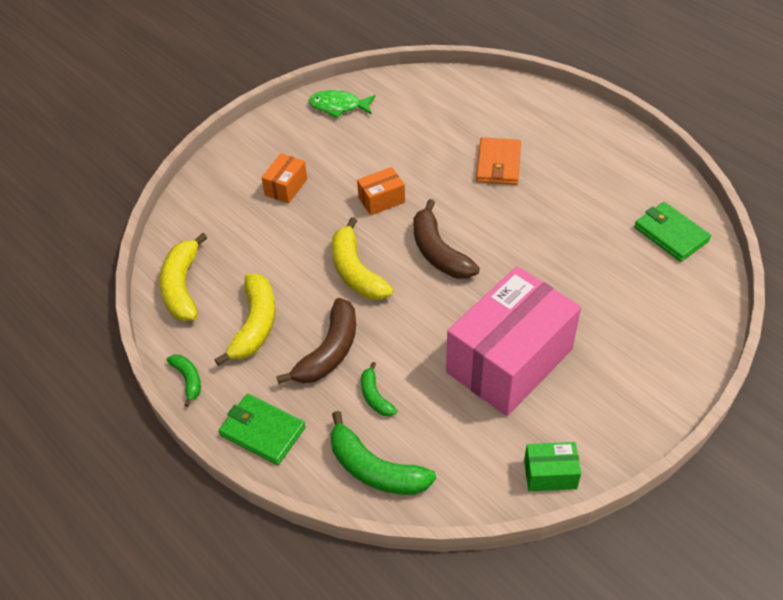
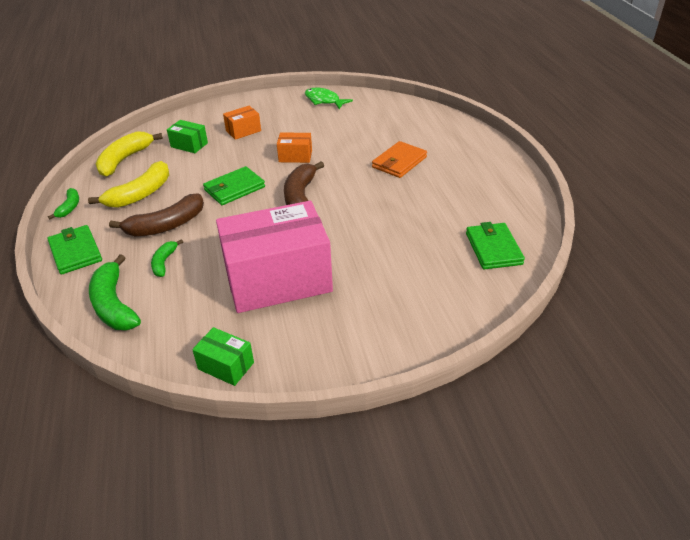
camera: 30 degrees right, 10 degrees down
(241, 233) = (189, 145): none -> green box
(356, 271) = (234, 188): yellow banana -> green wallet

